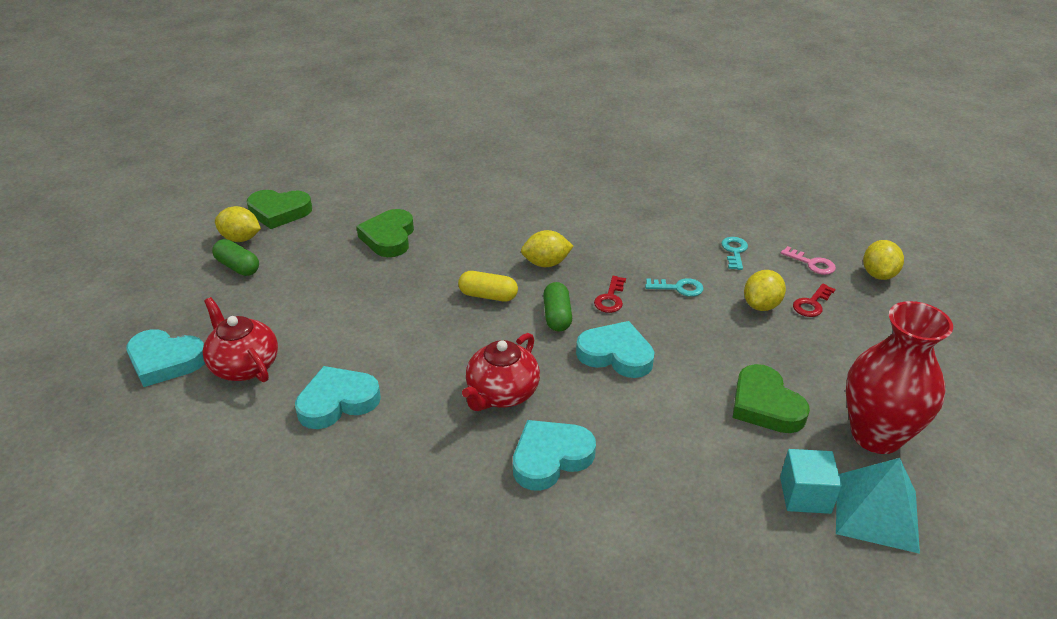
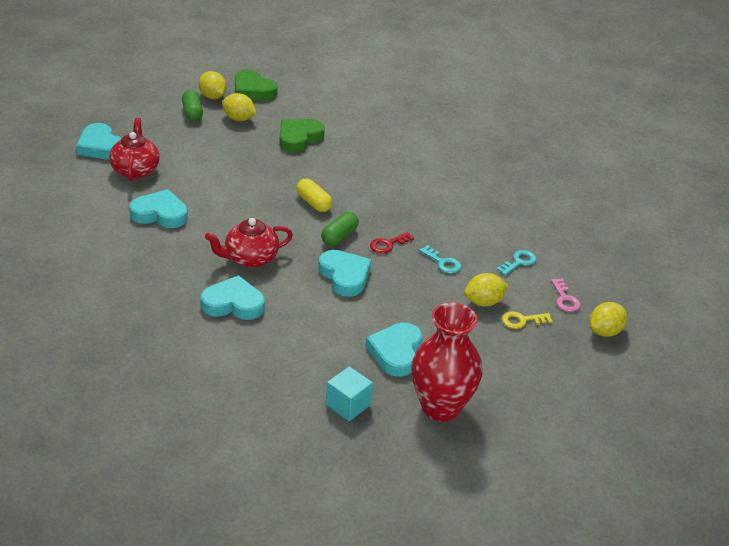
camera: 35 degrees right, 0 degrees up
(546, 263) = (376, 203): yellow lemon -> yellow lemon (239, 119)
(765, 405) = (396, 352): green heart -> turquoise heart
(812, 304) = (522, 320): red key -> yellow key
(876, 512) = (376, 437): turquoise pyramid -> none

